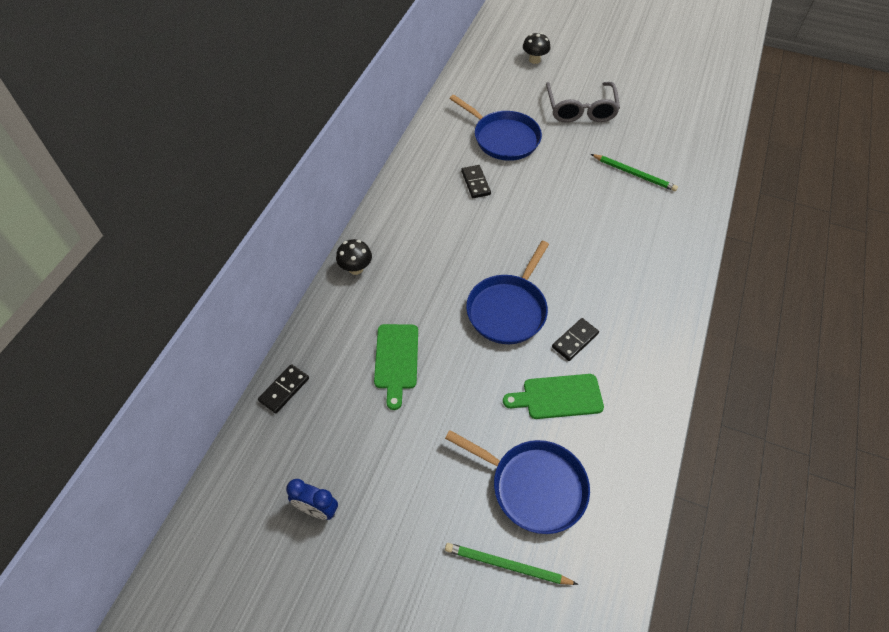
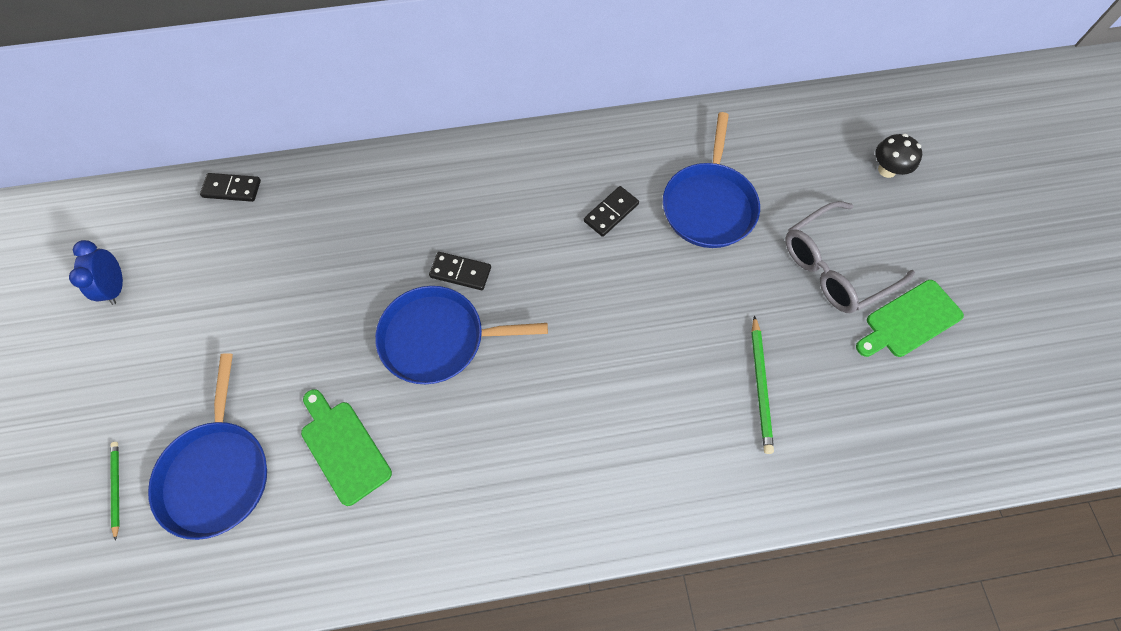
camera: 60 degrees right, 10 degrees up
(356, 268) = (410, 166): black mushroom -> none
(396, 360) = (313, 264): green cutting board -> green cutting board (909, 320)
(507, 565) = (116, 488): green pencil -> green pencil, size x0.65
(575, 340) = (433, 431): black domino -> black domino (460, 272)

